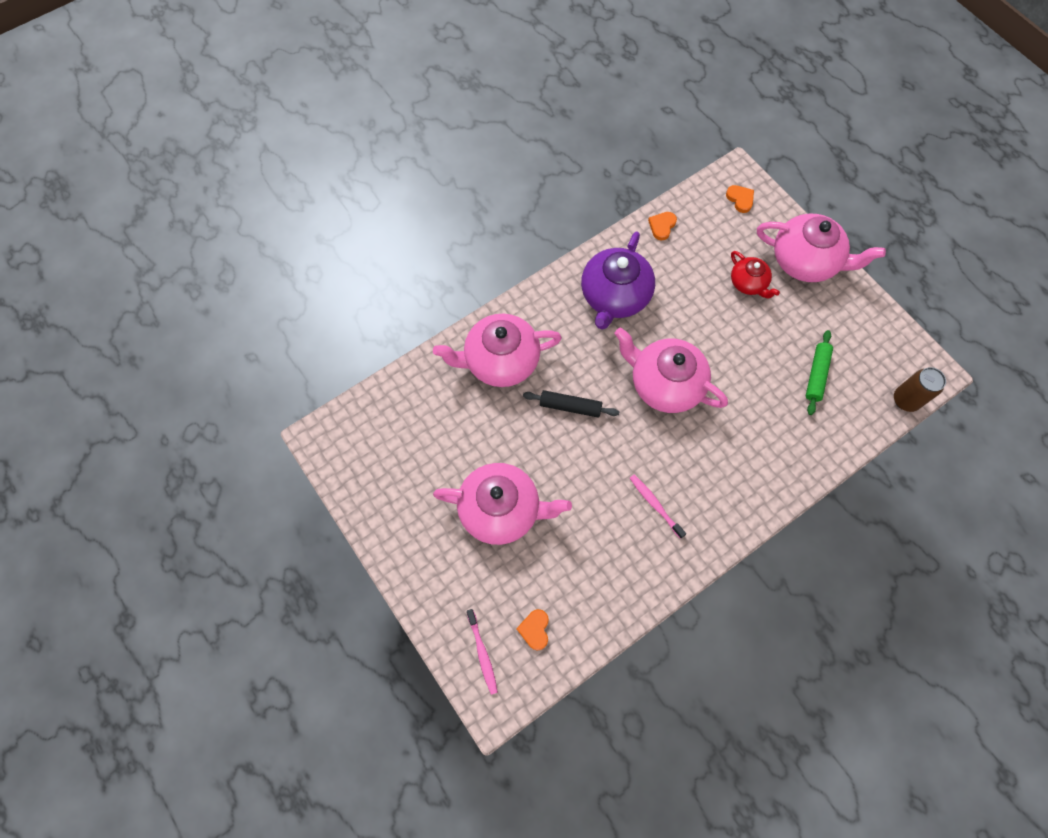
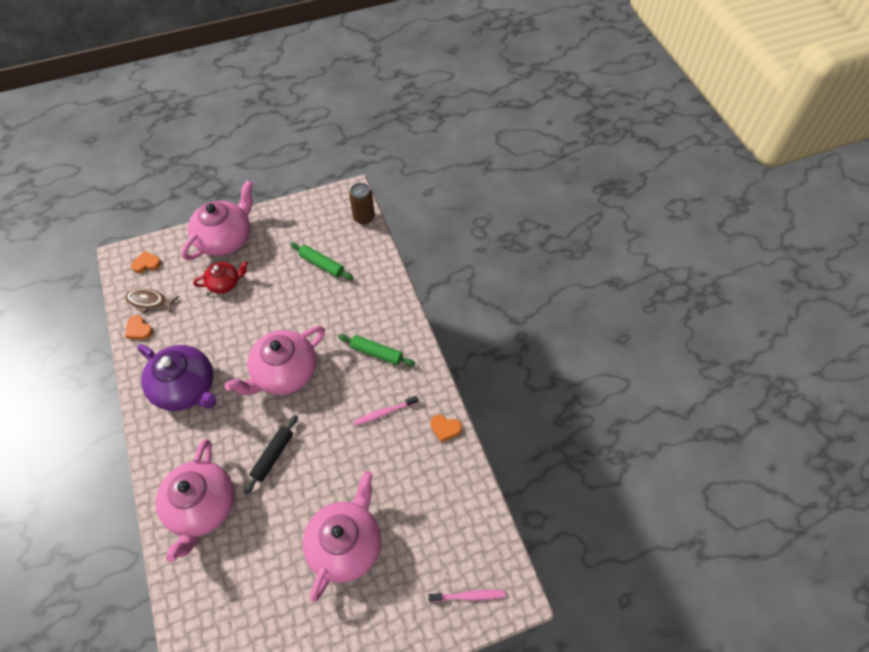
camera: 75 degrees left, 10 degrees down
(535, 629) = (459, 542): orange heart -> orange heart (445, 428)
(697, 222) = (149, 301): none -> brown fish
(725, 474) = (376, 353): none -> green rolling pin

